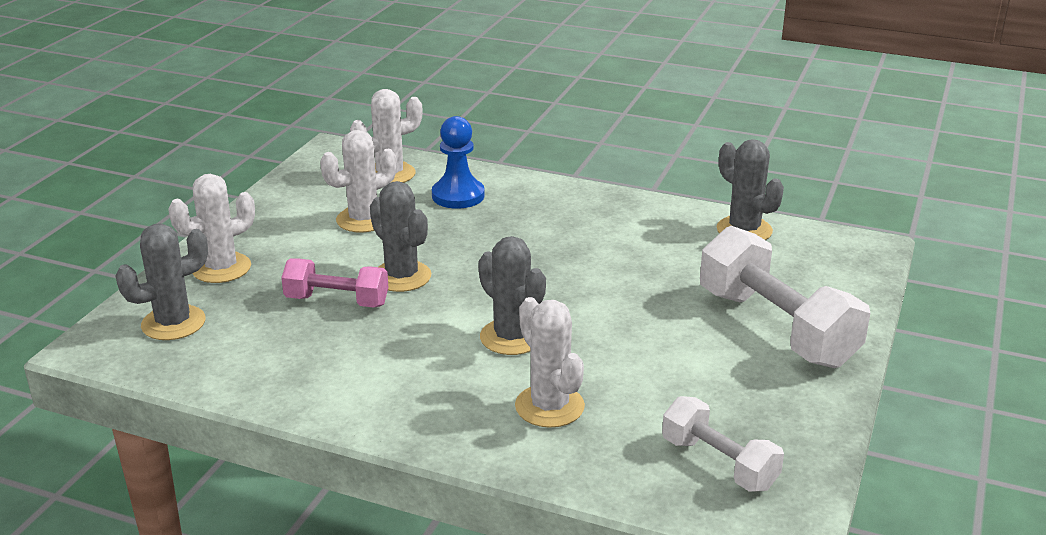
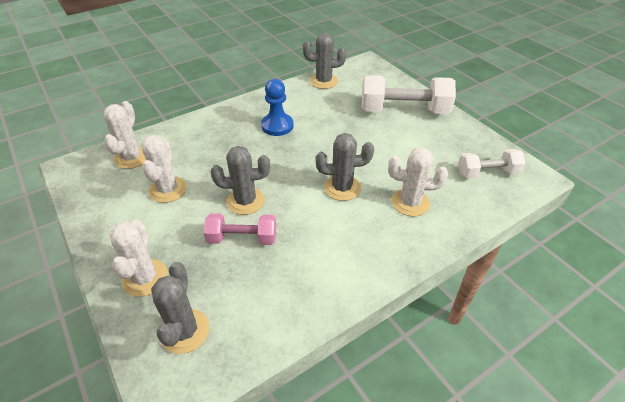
camera: 55 degrees left, 15 degrees up
(337, 301) = (242, 238): pink dumbbell -> pink dumbbell turned 45 degrees clockwise
(458, 196) = (189, 144): blue pawn -> blue pawn (277, 126)

